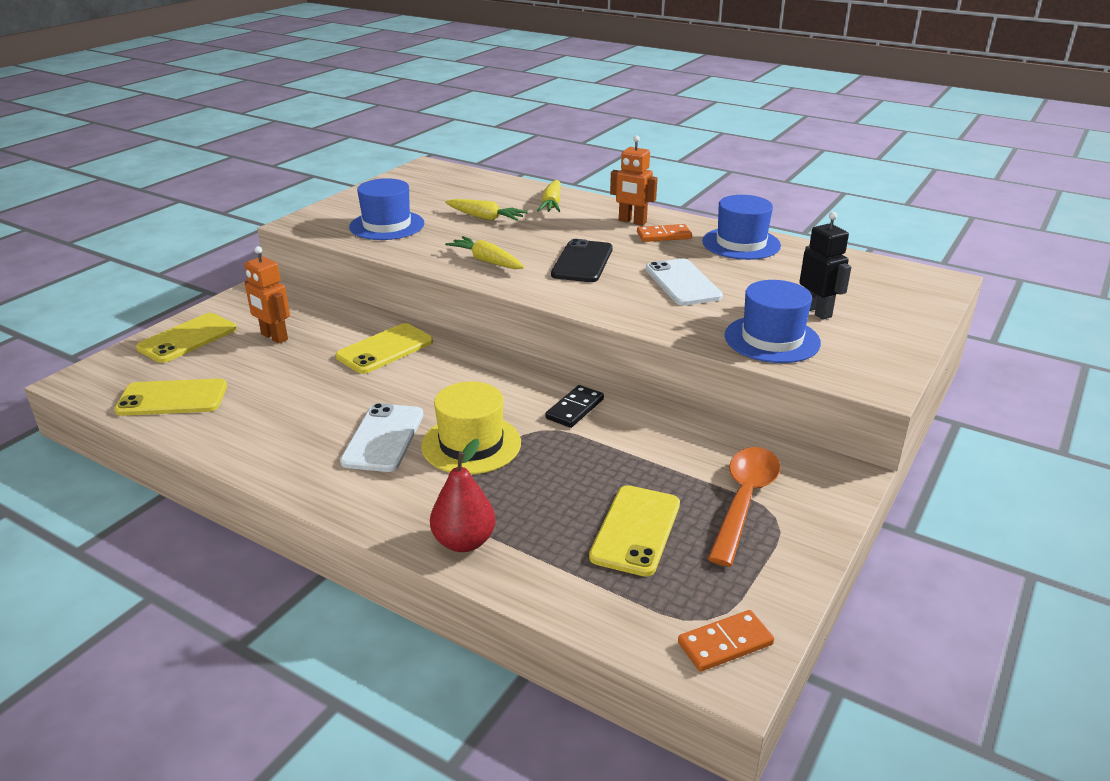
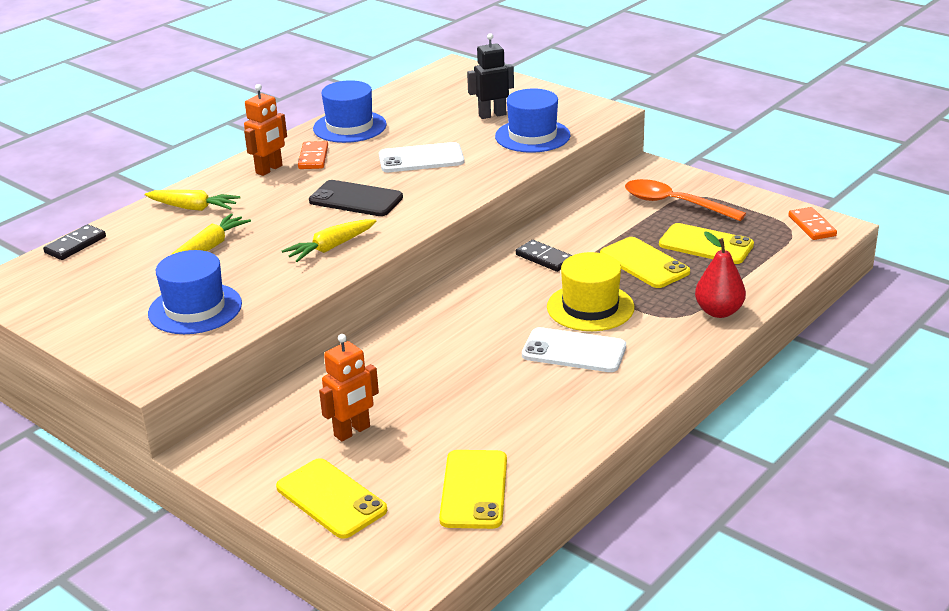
camera: 80 degrees left, 0 degrees up
(385, 349) = (407, 355): yellow phone -> yellow phone (644, 263)
(485, 177) = (75, 245): none -> black domino

